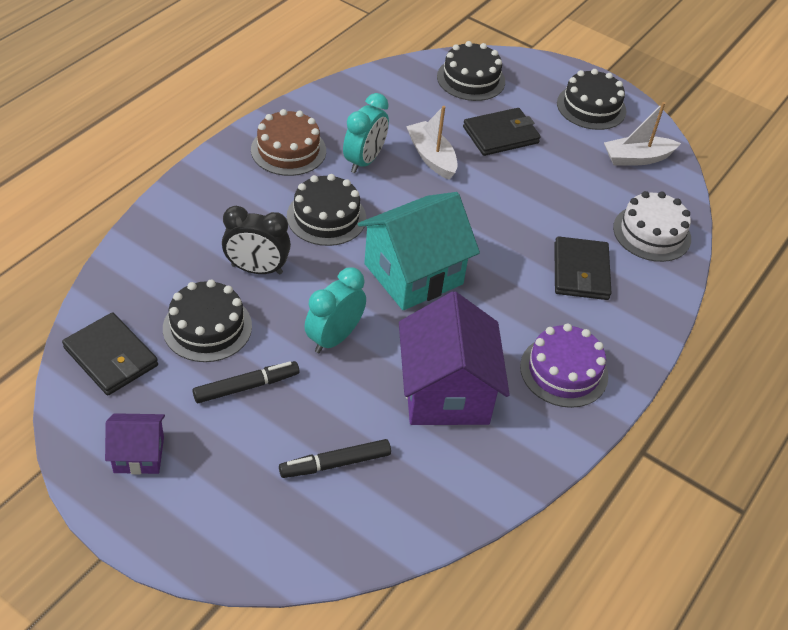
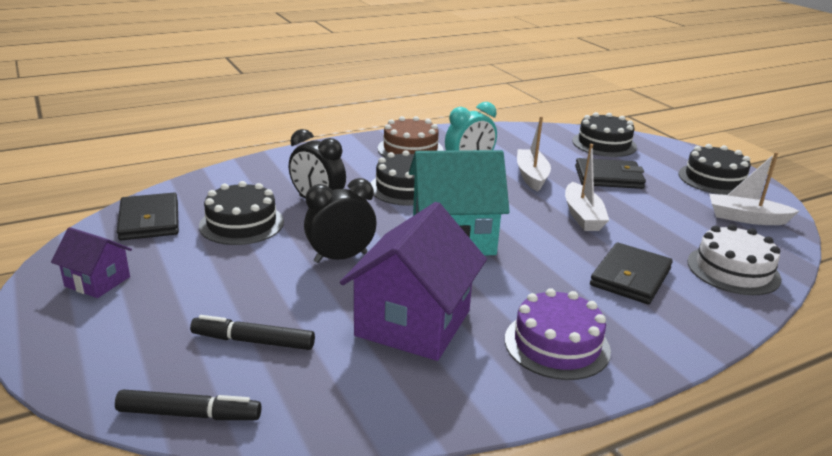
camera: 30 degrees right, 20 degrees down
(246, 387) = (232, 266): black marker -> black marker (189, 414)
(334, 338) = (340, 257): turquoise clock -> black clock
(506, 203) = (582, 216): none -> white boat

